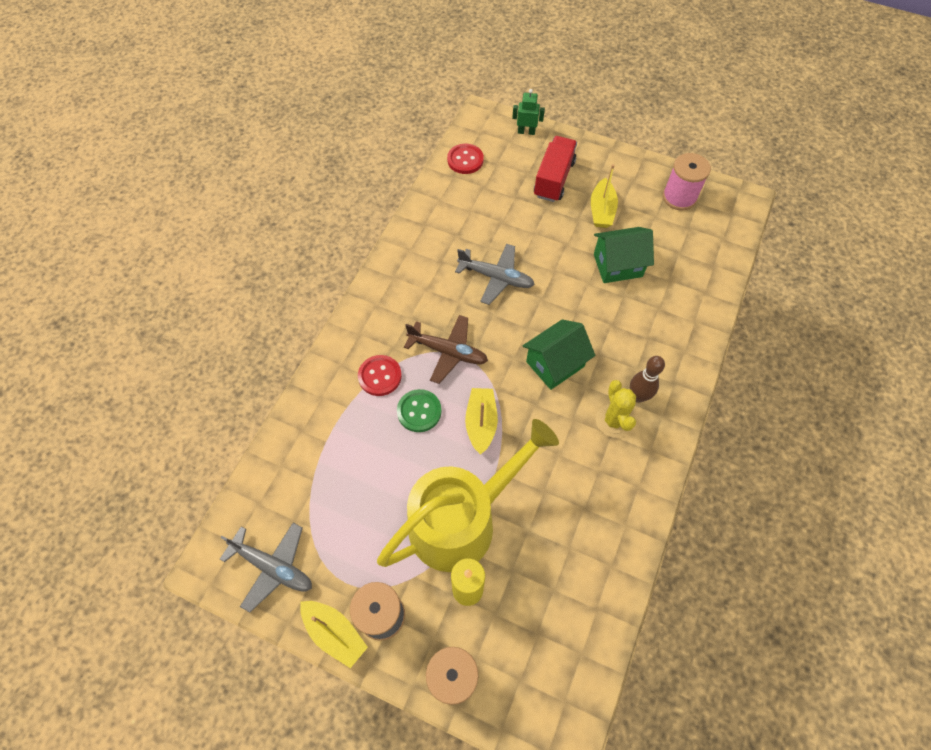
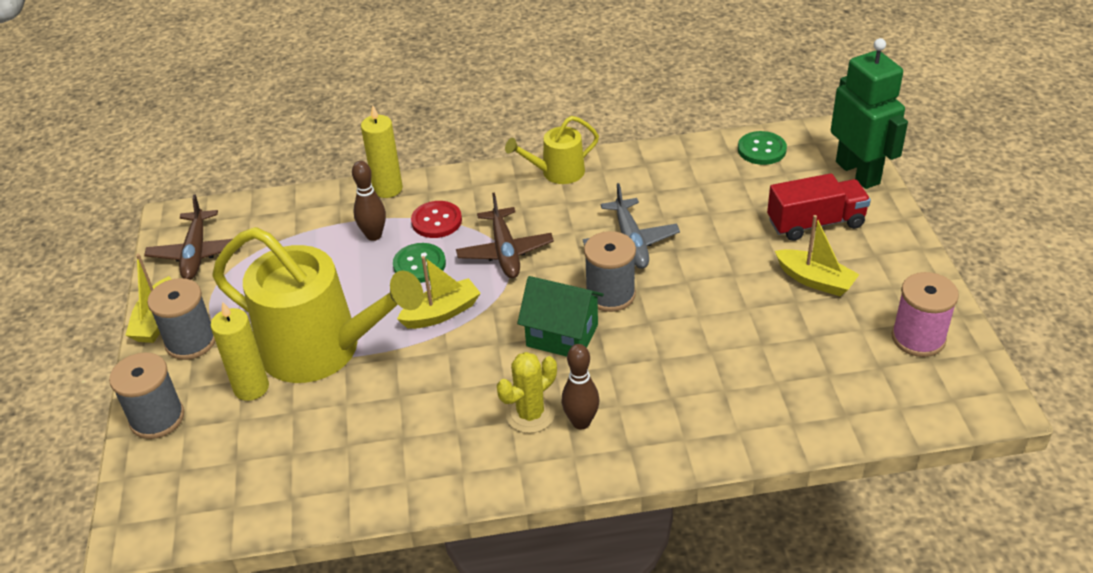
camera: 60 degrees right, 20 degrees down
(273, 567) = (196, 253): grey plane -> brown plane
(314, 389) = (388, 189): none -> yellow candle
(361, 425) = (374, 235): none -> brown bowling pin
(390, 276) = (557, 172): none -> yellow watering can
(465, 160) = (761, 150): red button -> green button
(526, 132) = (858, 172): green robot -> green robot, size x2.13
(537, 317) = (610, 294): none -> grey spool
(601, 210) = (815, 280): yellow boat -> yellow boat turned 120 degrees counterclockwise
(617, 265) = (749, 328): green house -> none

